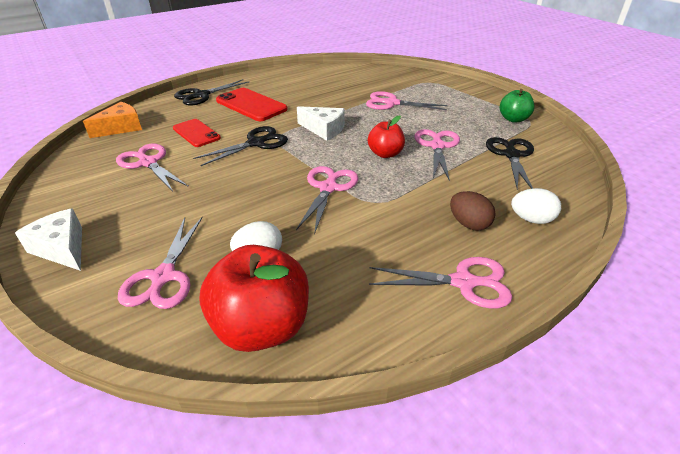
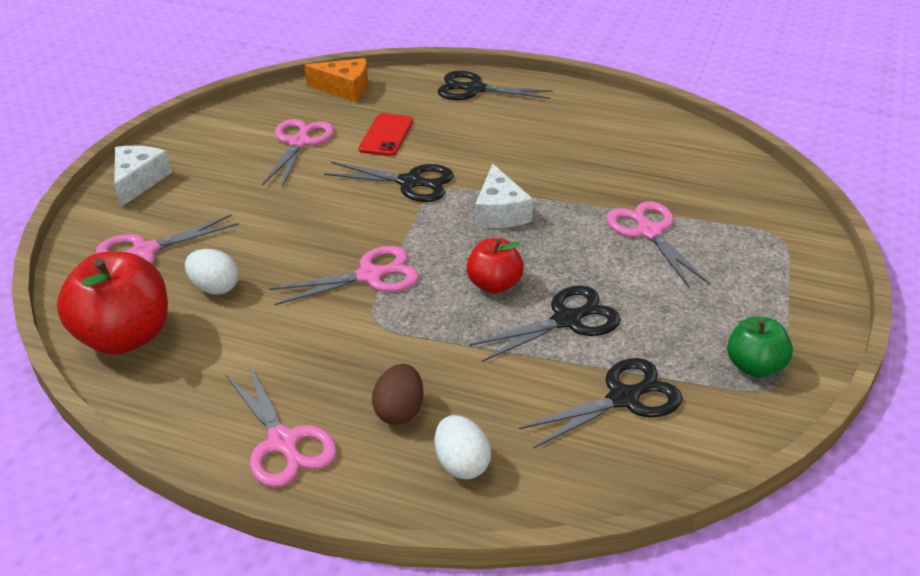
camera: 55 degrees right, 0 degrees up
(251, 105) = (495, 132): red phone -> none
(437, 146) = (567, 320): pink scissors -> black scissors

